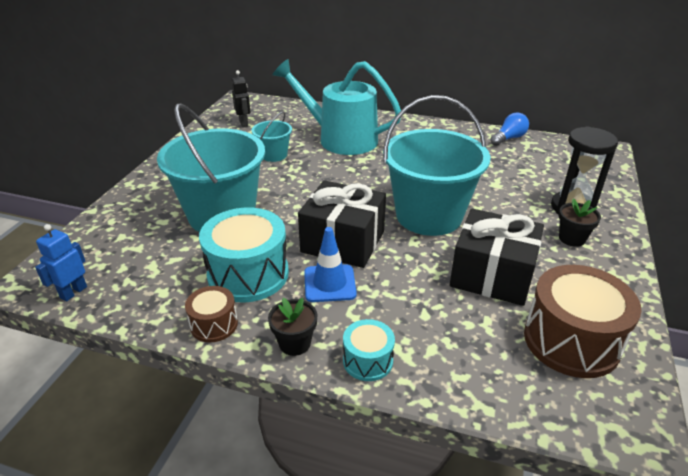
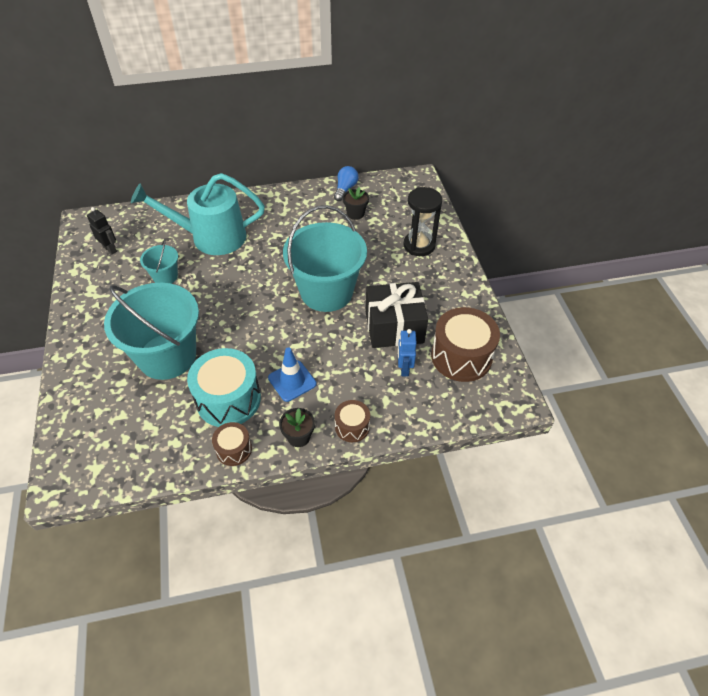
camera: 30 degrees left, 15 degrees up
(73, 292) = (103, 475): blue robot -> blue robot (404, 369)
(343, 242) = (279, 341): black gift -> none
(368, 361) = (352, 427): turquoise drum -> brown drum
(572, 238) = (430, 274): black flower pot -> black flower pot (355, 214)

